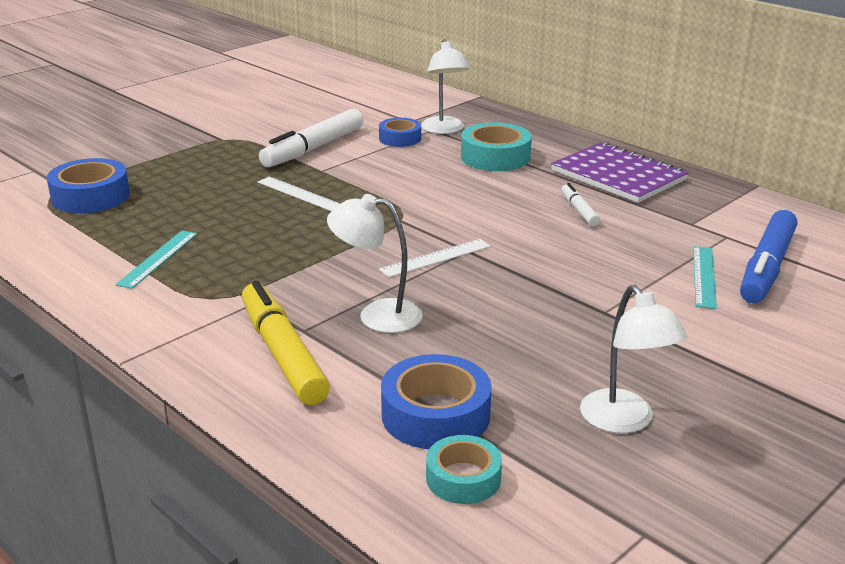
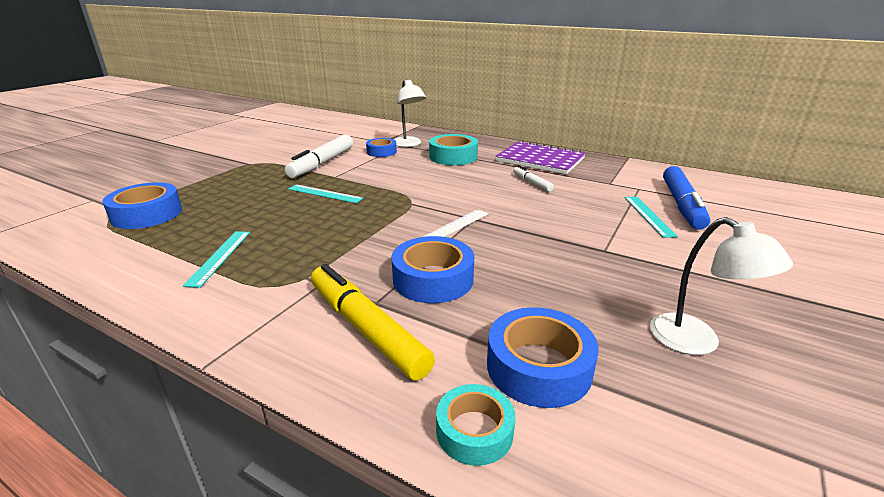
camera: 15 degrees left, 0 degrees up
(300, 194) = (325, 194): white ruler -> turquoise ruler
(377, 315) = (433, 279): white lamp -> blue tape
(463, 478) = (610, 436): turquoise tape -> turquoise tape (474, 431)

